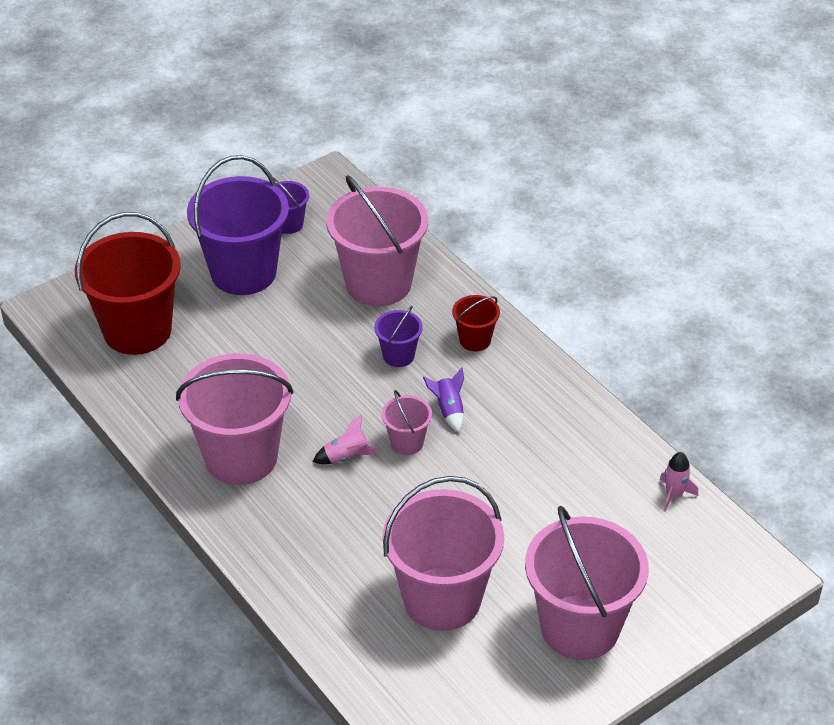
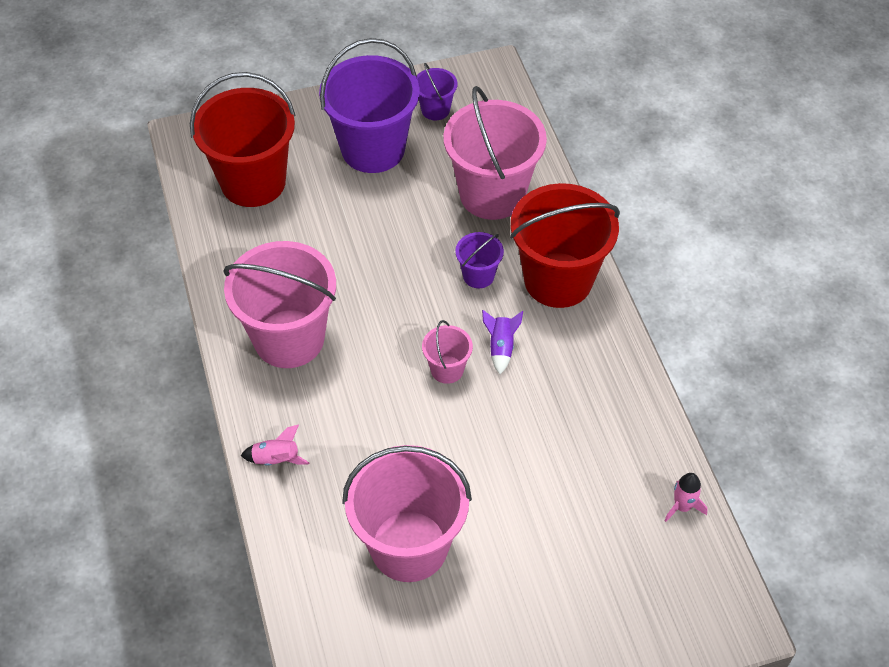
camera: 20 degrees right, 10 degrees up
(346, 457) = (384, 367): pink rocket -> pink rocket (276, 459)
(475, 340) = (558, 280): red bucket -> red bucket, size x2.17
(579, 627) = (527, 620): pink bucket -> none

